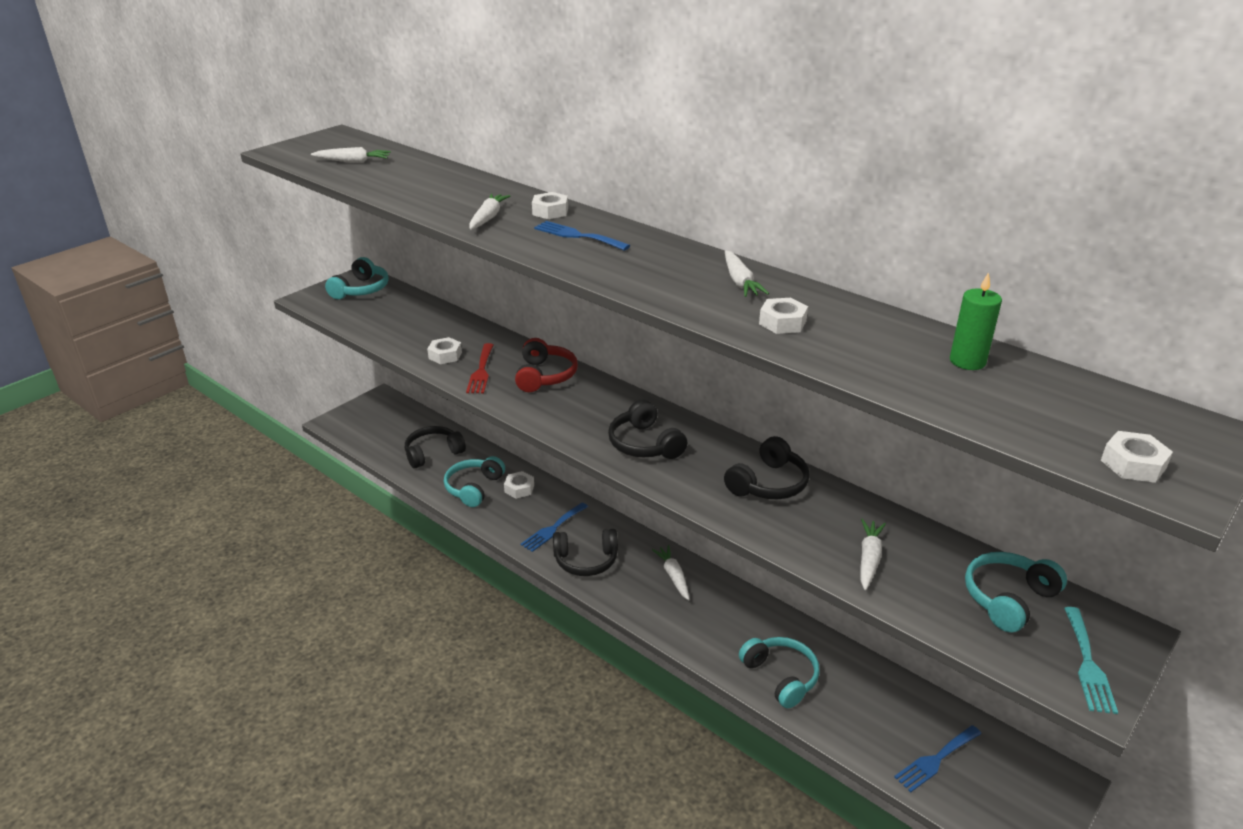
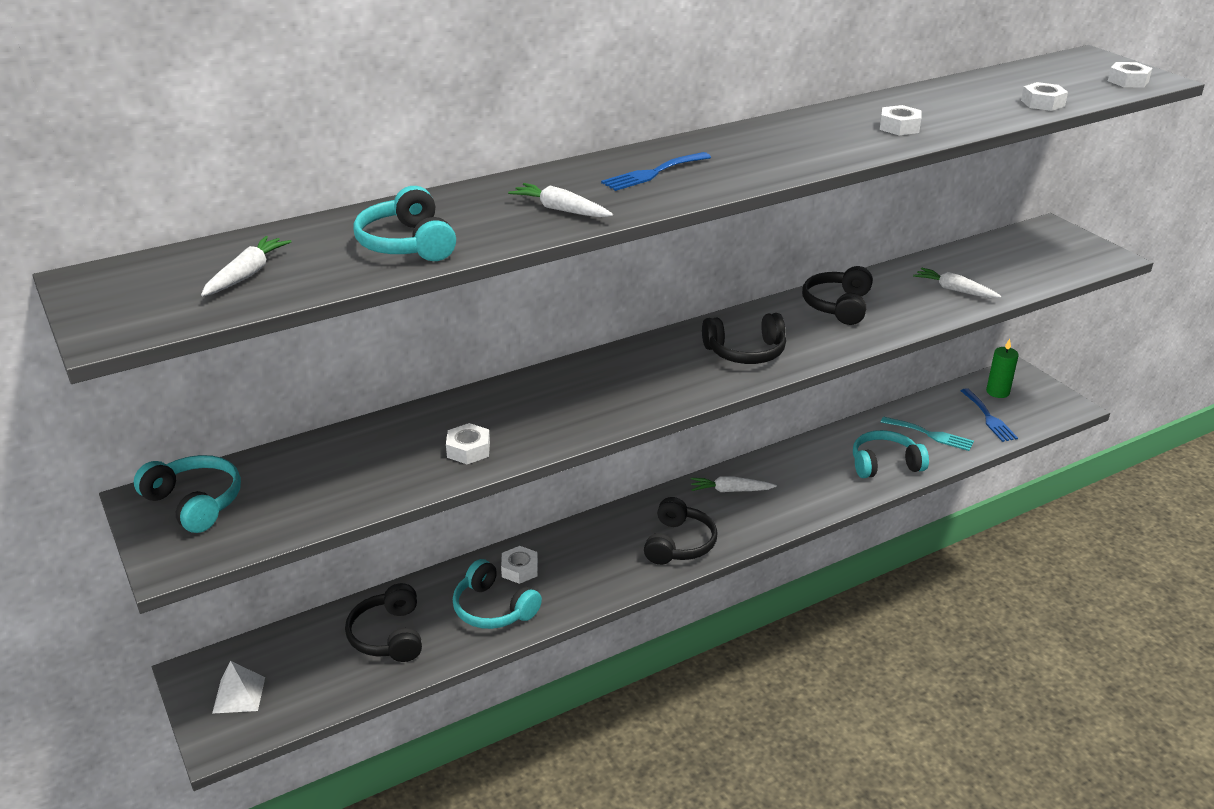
camera: 70 degrees left, 0 degrees up
(368, 417) = (239, 695): none -> white pyramid
(481, 371) = (530, 428): red fork -> none
(545, 376) = (572, 386): red headphones -> none
(550, 211) = (570, 177): white nut -> white nut (1042, 103)
(553, 529) = (612, 557): blue fork -> none
(740, 282) = (810, 127): white carrot -> none
(768, 483) = (838, 306): black headphones -> black headphones turned 135 degrees counterclockwise
(967, 361) = (984, 88): green candle -> green candle (997, 392)
(1008, 599) = (1011, 253): turquoise headphones -> turquoise headphones (407, 244)
(1088, 664) = (1080, 249): turquoise fork -> turquoise fork (930, 435)

